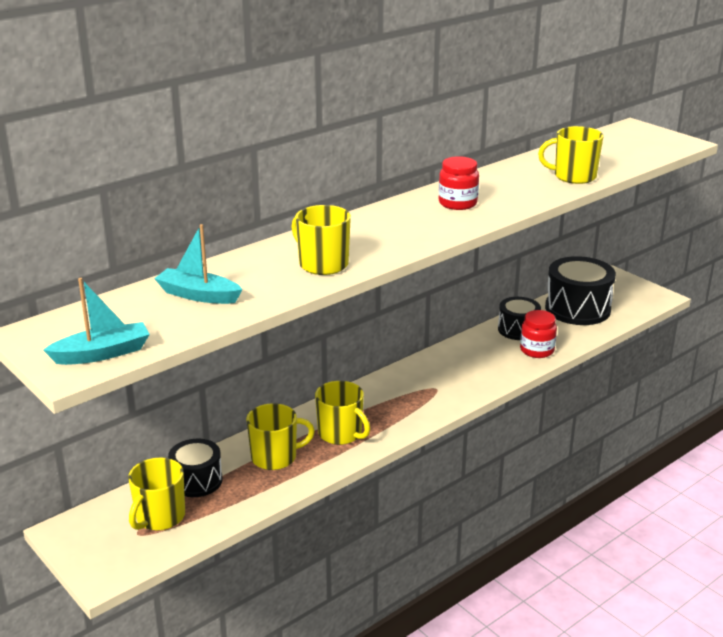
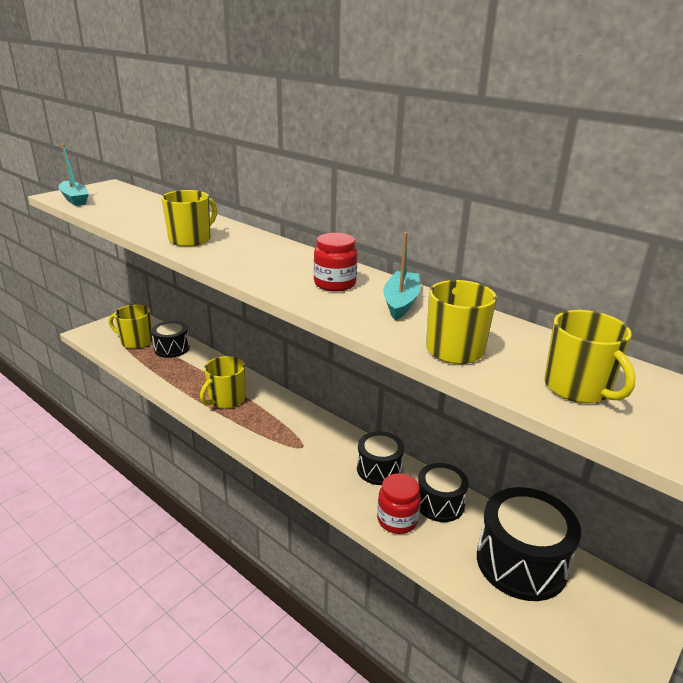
camera: 80 degrees right, 0 degrees up
(198, 295) = (146, 212): turquoise boat -> turquoise boat (401, 302)
(275, 457) = (196, 374): yellow mug -> yellow mug (578, 388)
(473, 351) = (379, 469): none -> black drum

